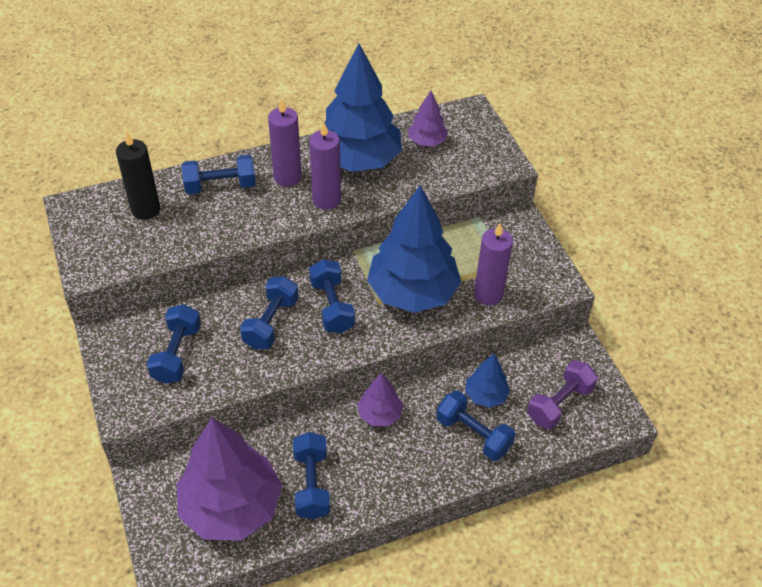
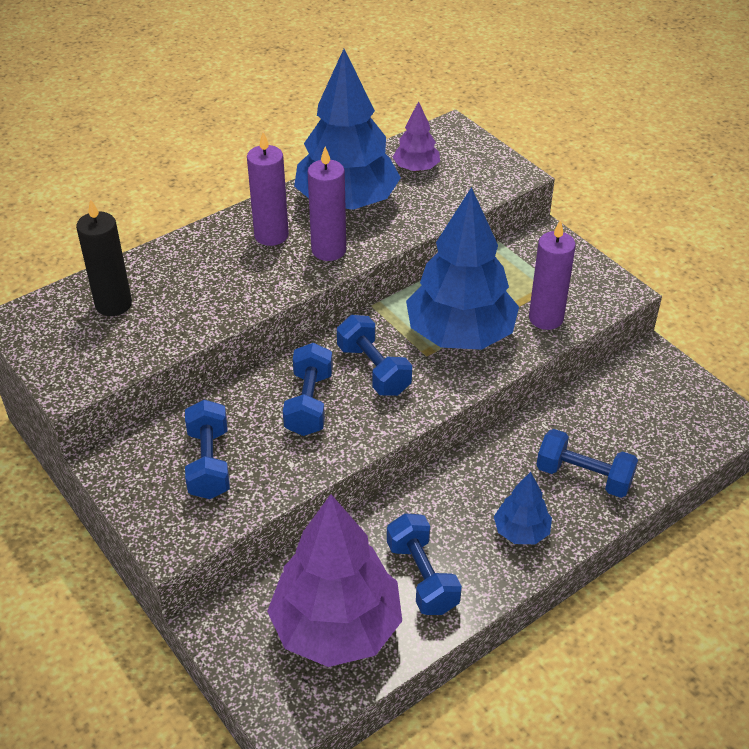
camera: 15 degrees left, 5 degrees down
(220, 186) = (195, 260): blue dumbbell -> none
(380, 414) = (468, 481): purple tree -> none
(486, 395) = (579, 432): blue tree -> blue tree (521, 531)
(559, 403) = (663, 421): purple dumbbell -> none

